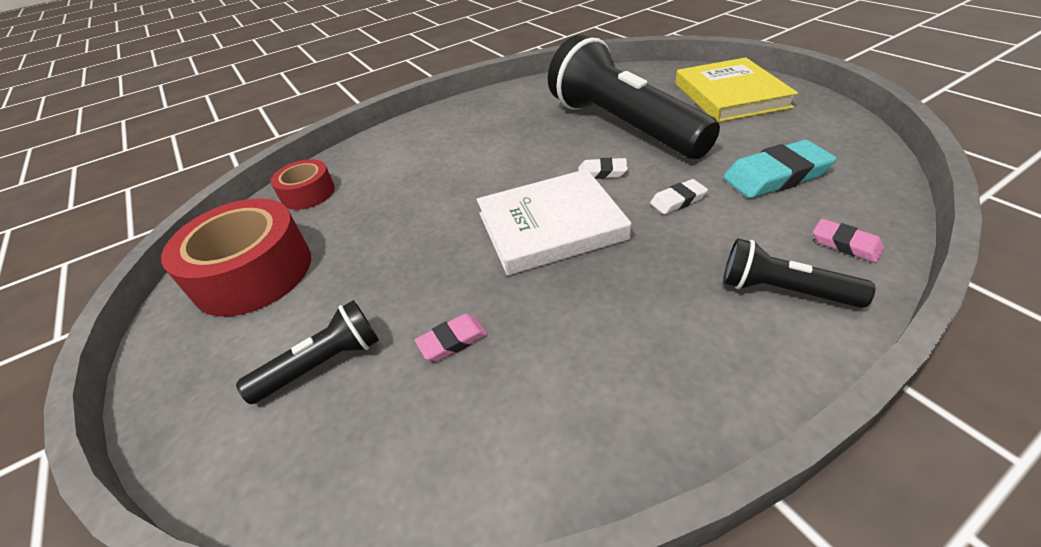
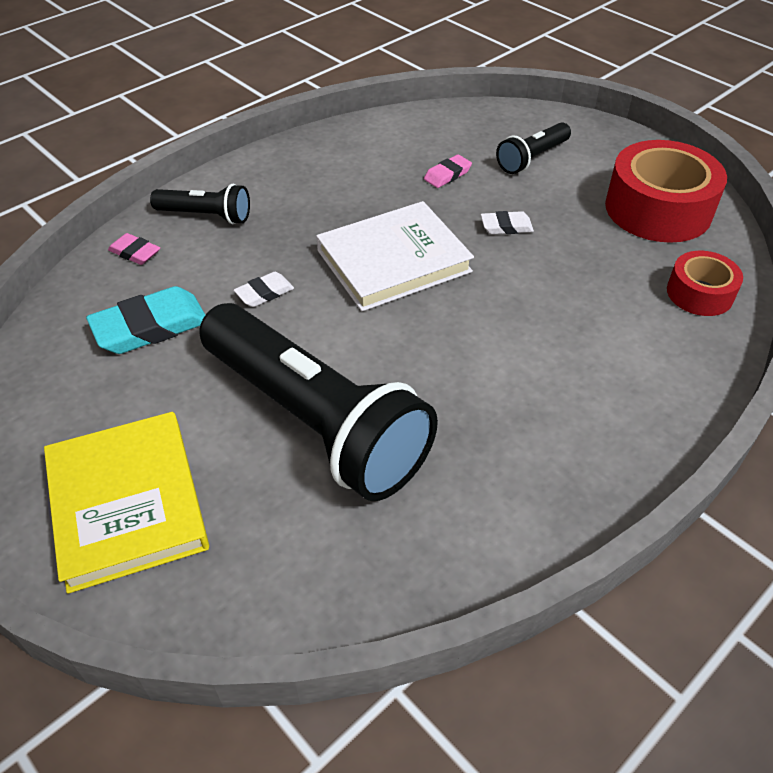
camera: 165 degrees right, 5 degrees up
(602, 172) = (344, 330): white eraser -> white eraser (506, 226)

